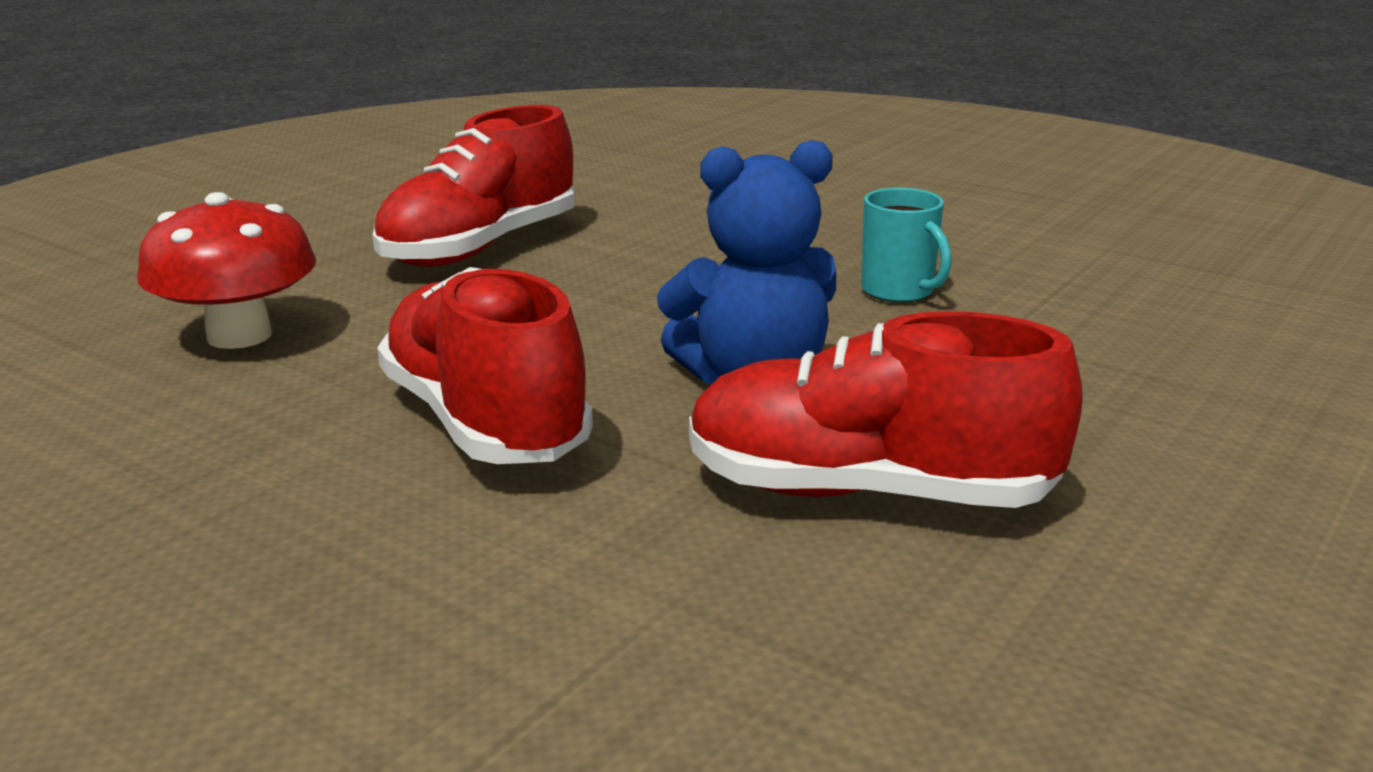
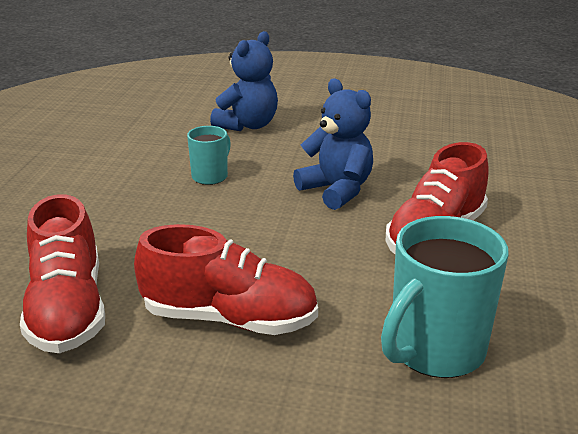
camera: 115 degrees left, 5 degrees up
(239, 335) = (434, 351): red mushroom -> turquoise mug
(868, 492) = (399, 156): red shoe -> red shoe (68, 309)
(1150, 359) = (248, 125): none -> blue teddy bear

